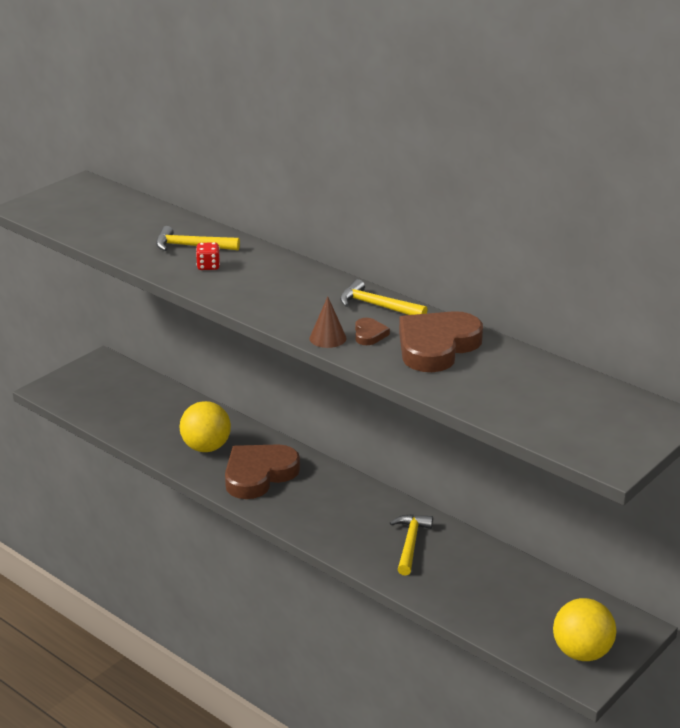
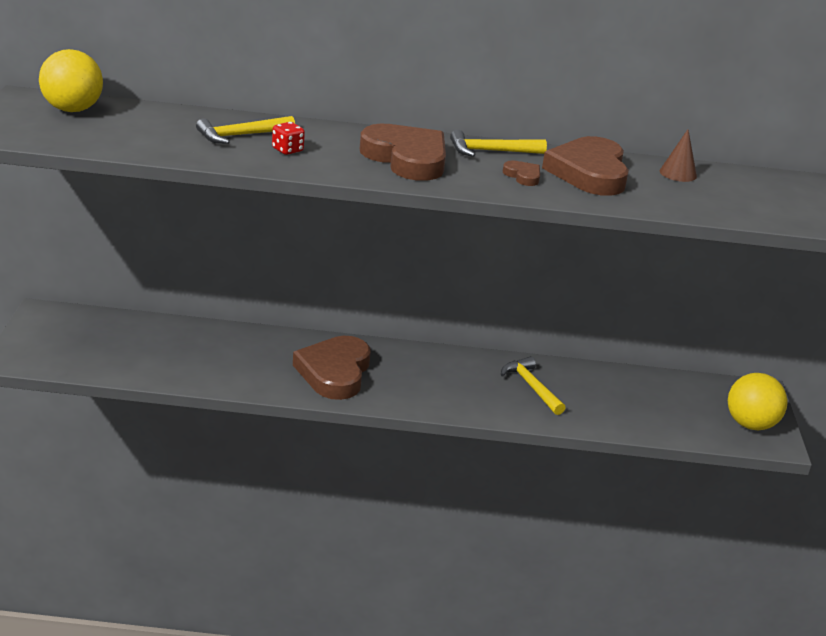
camera: 40 degrees left, 0 degrees up
(206, 447) = (255, 363): yellow ball -> yellow ball (72, 109)
(293, 295) = (406, 158): none -> brown heart
(327, 338) = (495, 187): brown cone -> brown cone (678, 173)

